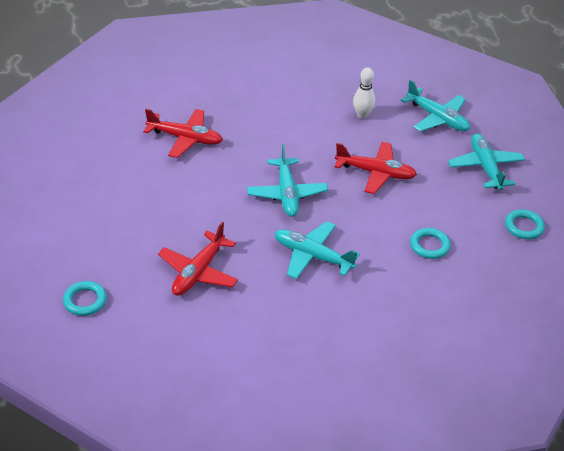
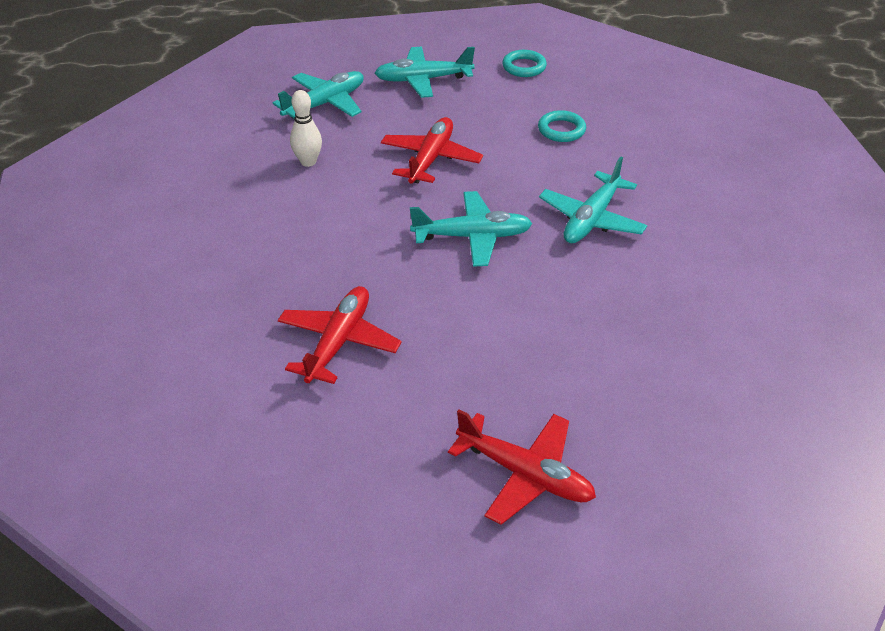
camera: 85 degrees left, 0 degrees up
(85, 301) = (723, 452): turquoise ring -> none
(198, 272) = (639, 325): red plane -> red plane (525, 474)

